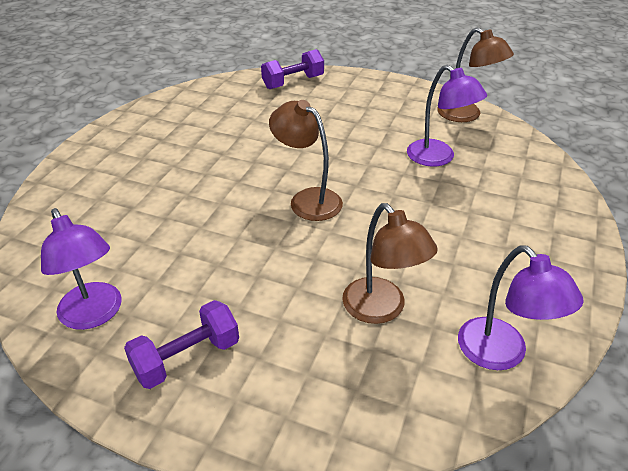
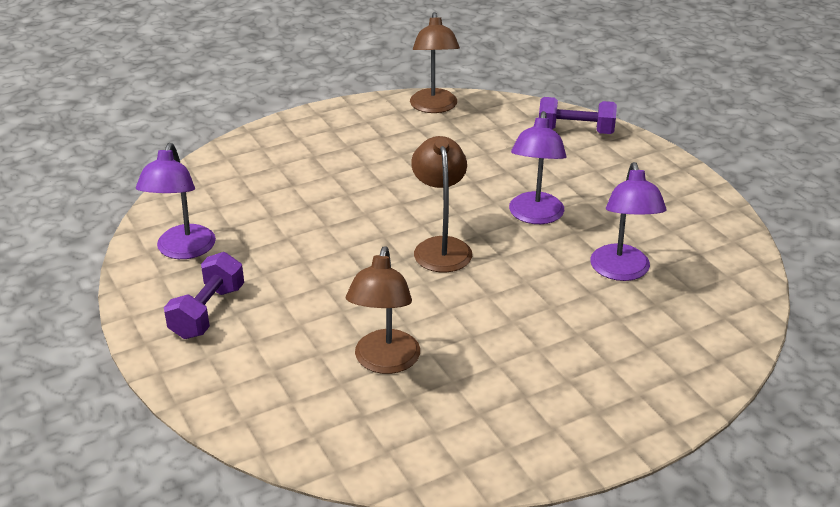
camera: 40 degrees right, 5 degrees down
(187, 358) = (207, 312): purple dumbbell -> purple dumbbell turned 75 degrees counterclockwise
(466, 115) = (722, 245): brown lamp -> brown lamp (434, 107)
(501, 354) = (435, 449): purple lamp -> purple lamp (535, 216)

